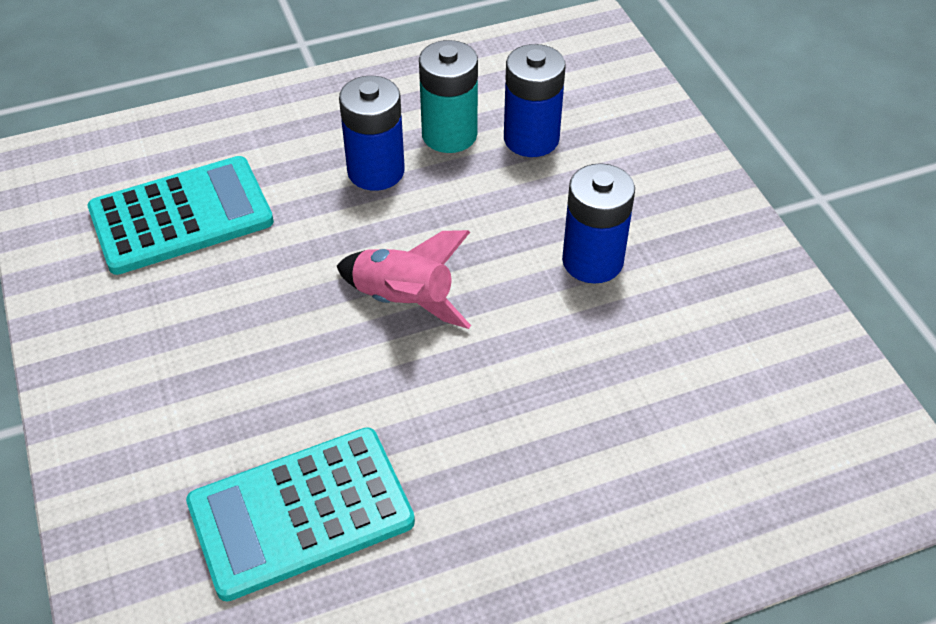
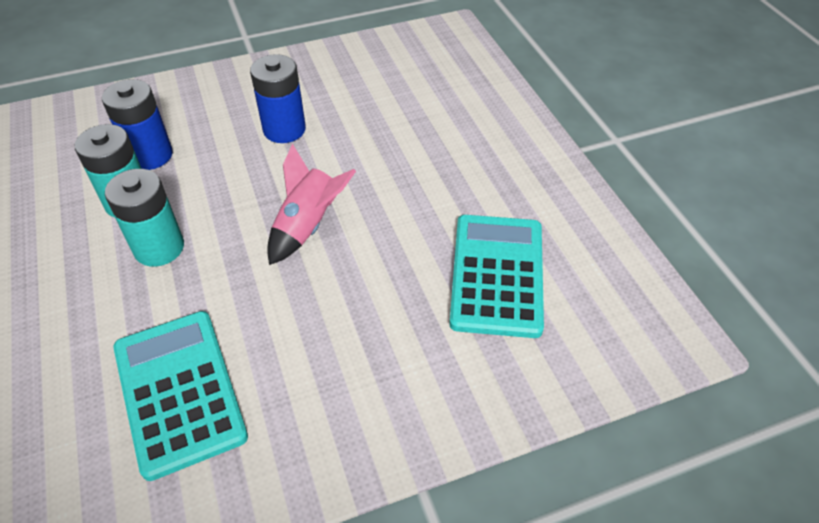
camera: 90 degrees left, 0 degrees up
(301, 513) = (497, 275): turquoise calculator -> turquoise calculator turned 150 degrees counterclockwise
(376, 171) = (159, 248): blue battery -> turquoise battery

